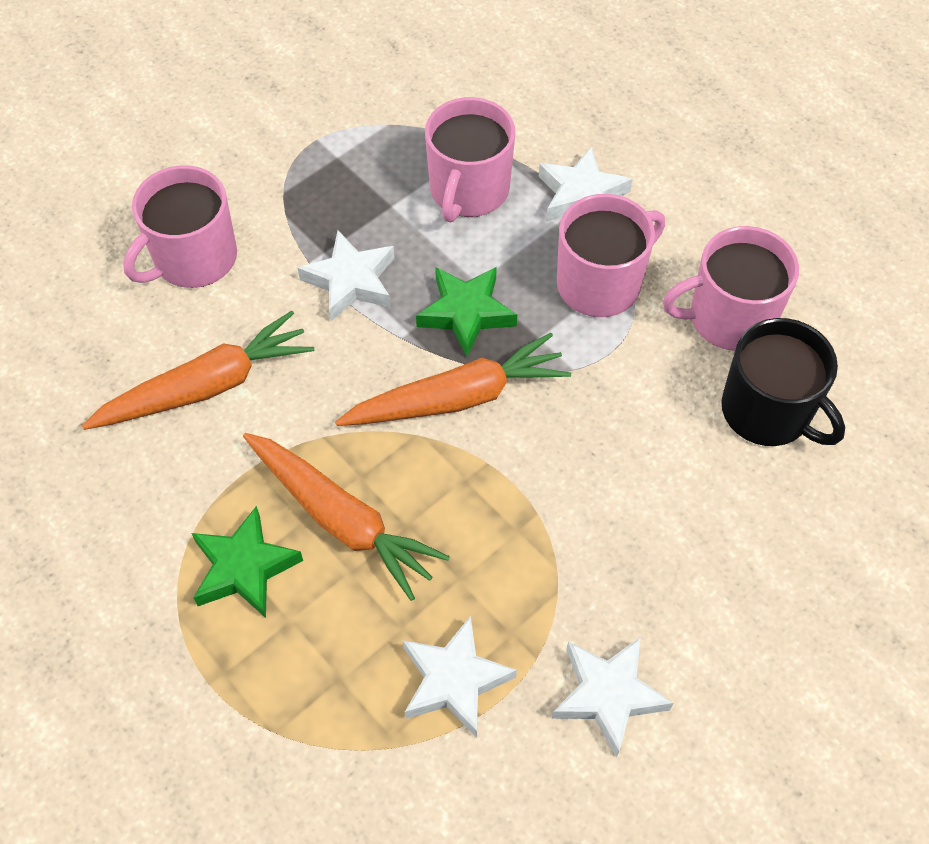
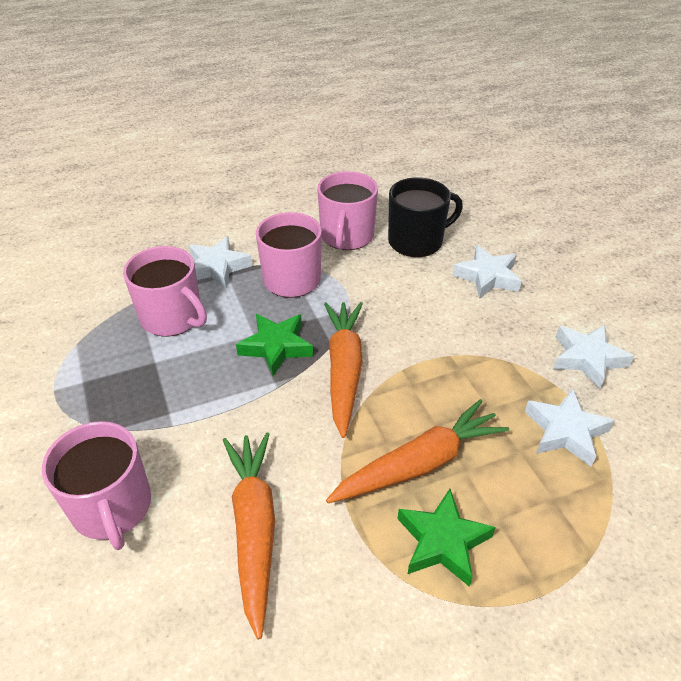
camera: 70 degrees left, 15 degrees down
(351, 281) = (208, 403): white star -> white star (487, 277)

